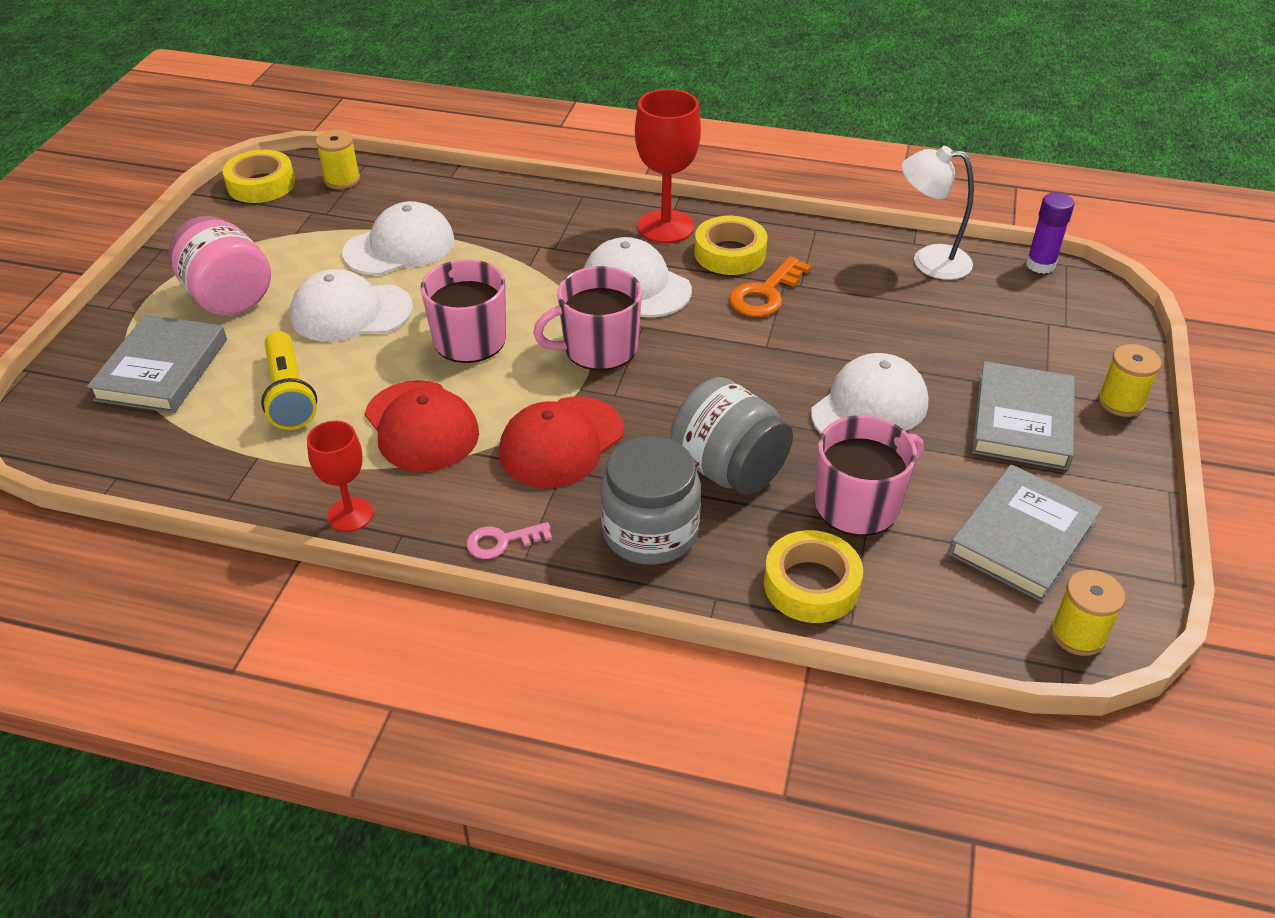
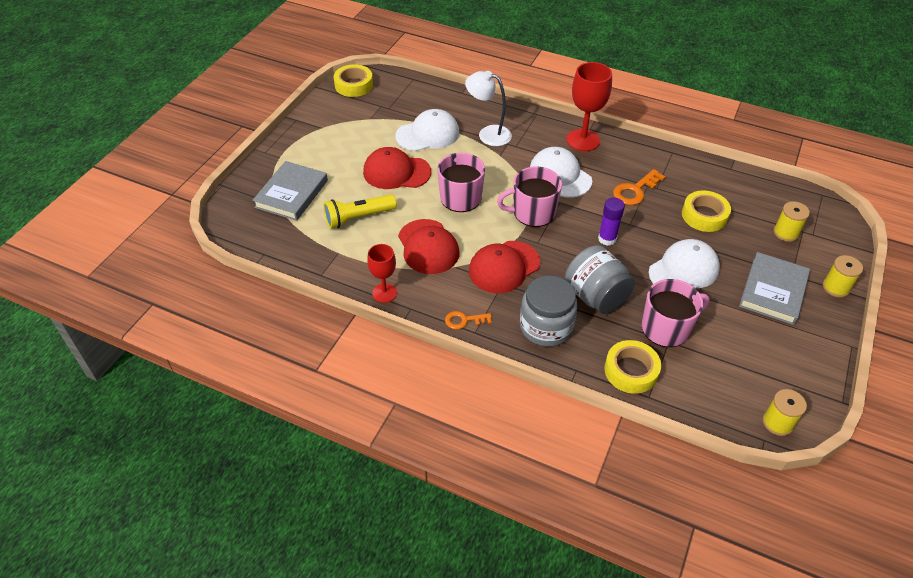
camera: 10 degrees right, 5 degrees up
(228, 297) = (330, 154): pink jar -> none
(289, 394) = (358, 218): yellow flashlight -> yellow flashlight turned 75 degrees clockwise
(342, 180) = (399, 87): yellow spool -> yellow spool (786, 233)
(351, 312) = (396, 172): white cap -> red cap
(502, 541) = (464, 320): pink key -> orange key
(730, 253) = (618, 162): yellow tape -> yellow tape (704, 215)
(929, 261) = (738, 182): white lamp -> white lamp (488, 134)
(1022, 537) = (758, 361): grey book -> none
(1040, 265) = (806, 193): purple glue stick -> purple glue stick (607, 239)

